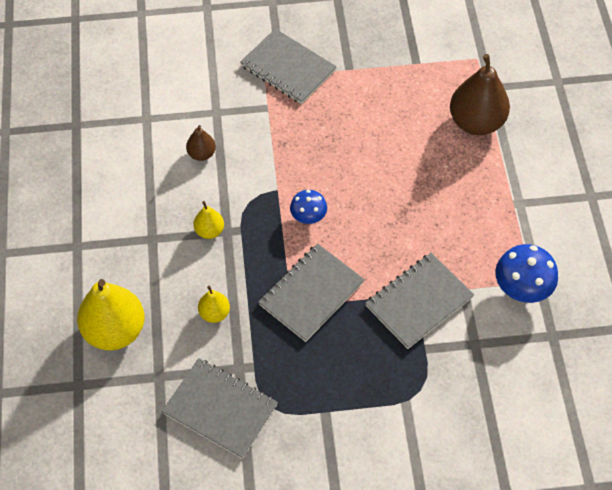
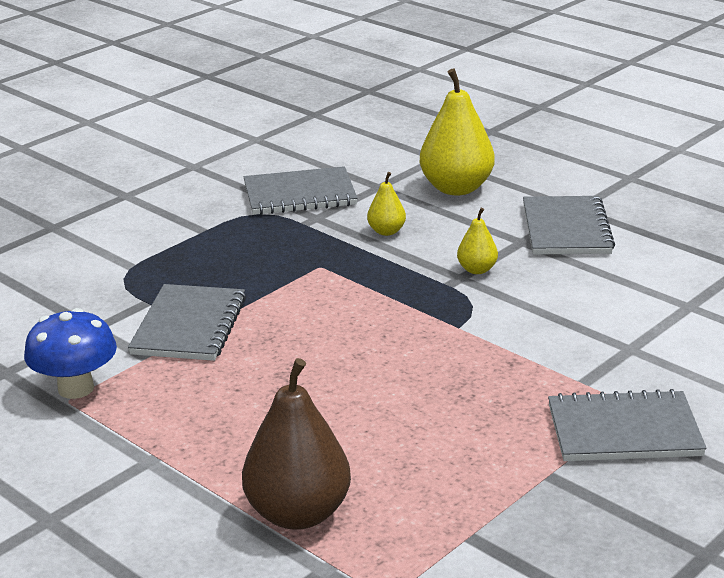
camera: 140 degrees right, 30 degrees down
(201, 154) = (582, 311): brown pear -> none
(308, 217) = (392, 325): blue mushroom -> none
(311, 294) = (311, 281): grey notebook -> grey notebook (566, 229)

